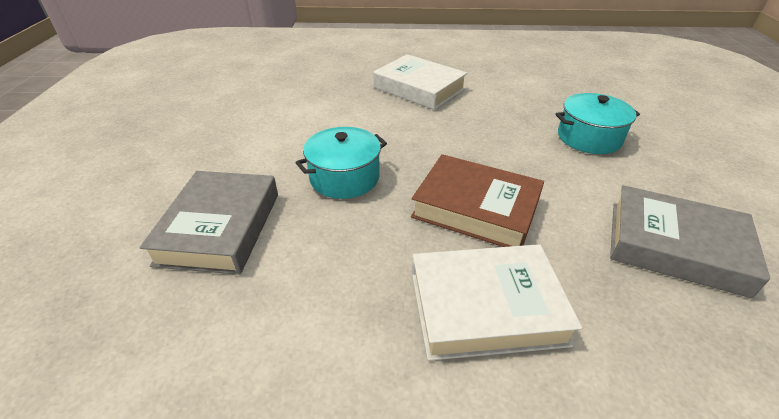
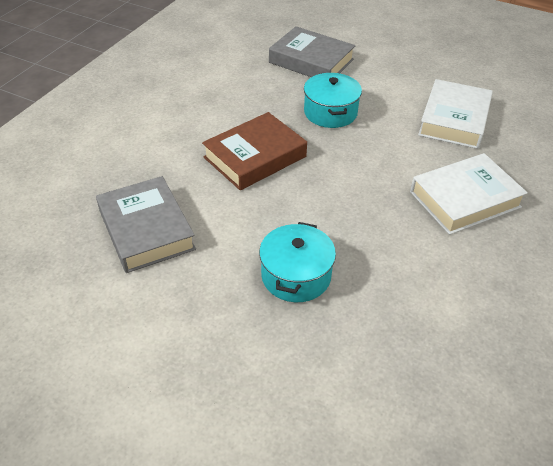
camera: 115 degrees right, 5 degrees up
(485, 307) = (181, 128): white book -> white book (454, 120)
(675, 246) = (146, 230): grey book -> grey book turned 75 degrees counterclockwise

